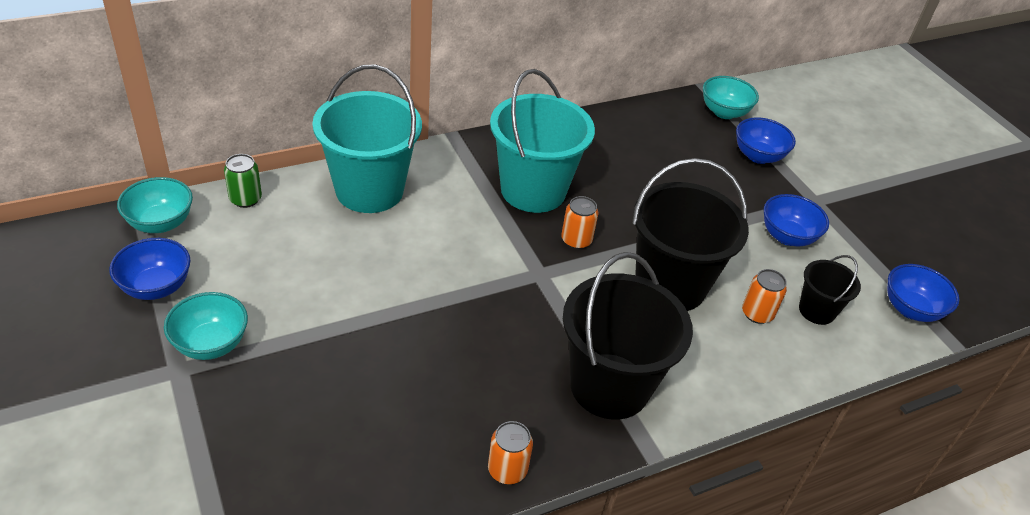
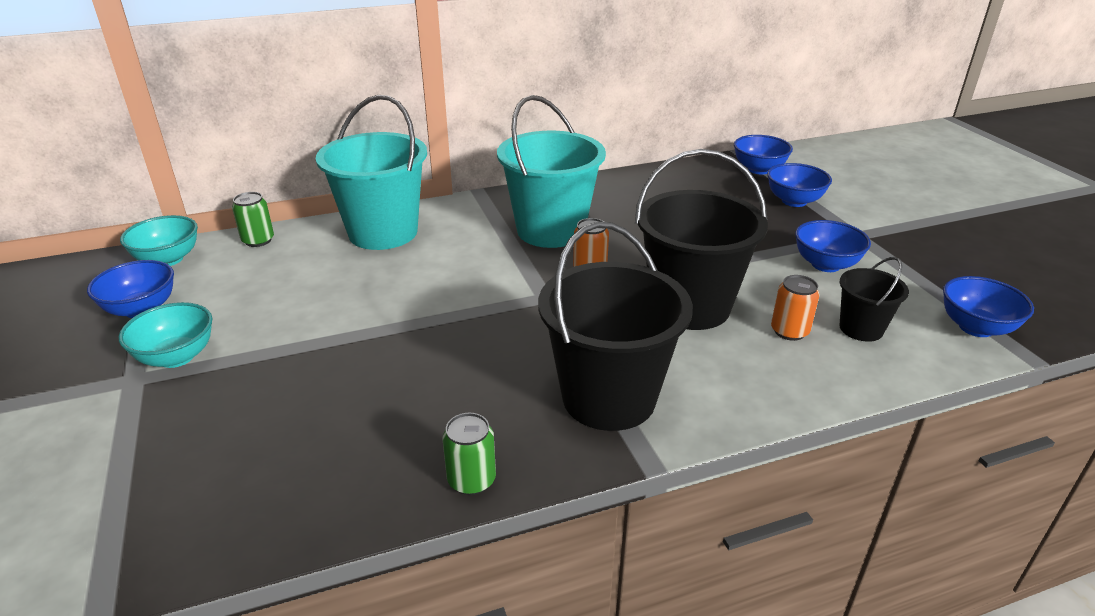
camera: 10 degrees right, 10 degrees down
(507, 470) = (471, 480): orange can -> green can
(724, 112) = (758, 169): turquoise bowl -> blue bowl

